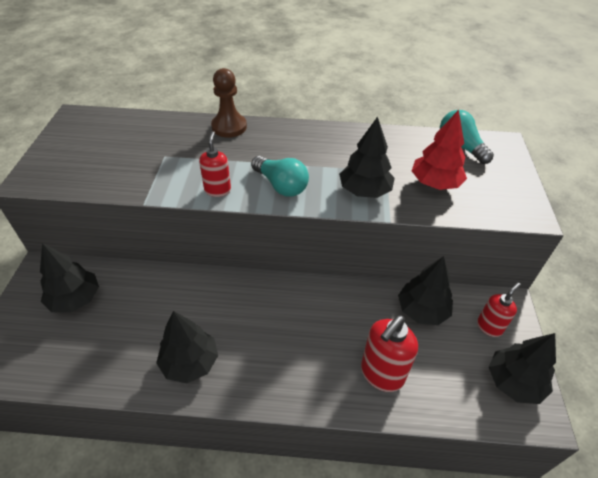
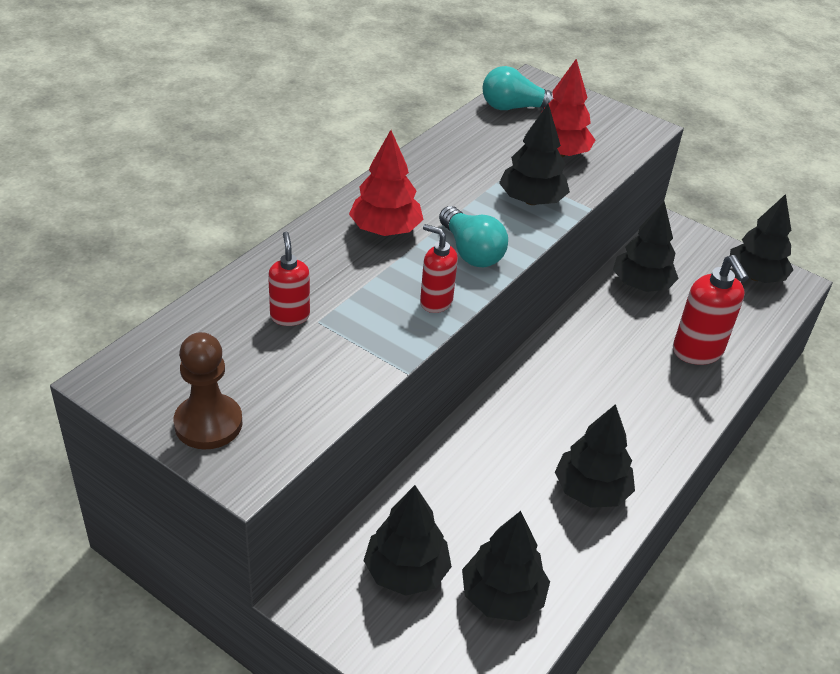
camera: 60 degrees left, 5 degrees down
(75, 351) = (502, 596): none -> black tree
(229, 127) = (308, 243): brown pawn -> brown pawn (208, 423)
(268, 146) = (385, 230): none -> red tree
(281, 185) = (471, 252): turquoise light bulb -> turquoise light bulb turned 75 degrees clockwise
(489, 327) = (689, 255): red soap dispenser -> red soap dispenser (290, 316)

